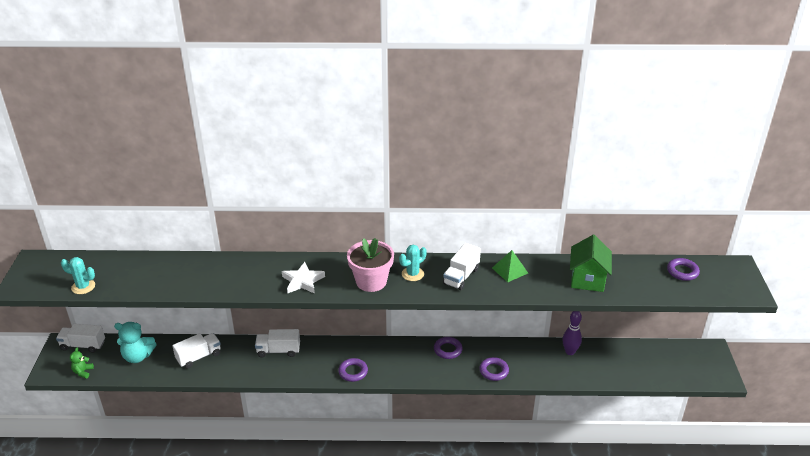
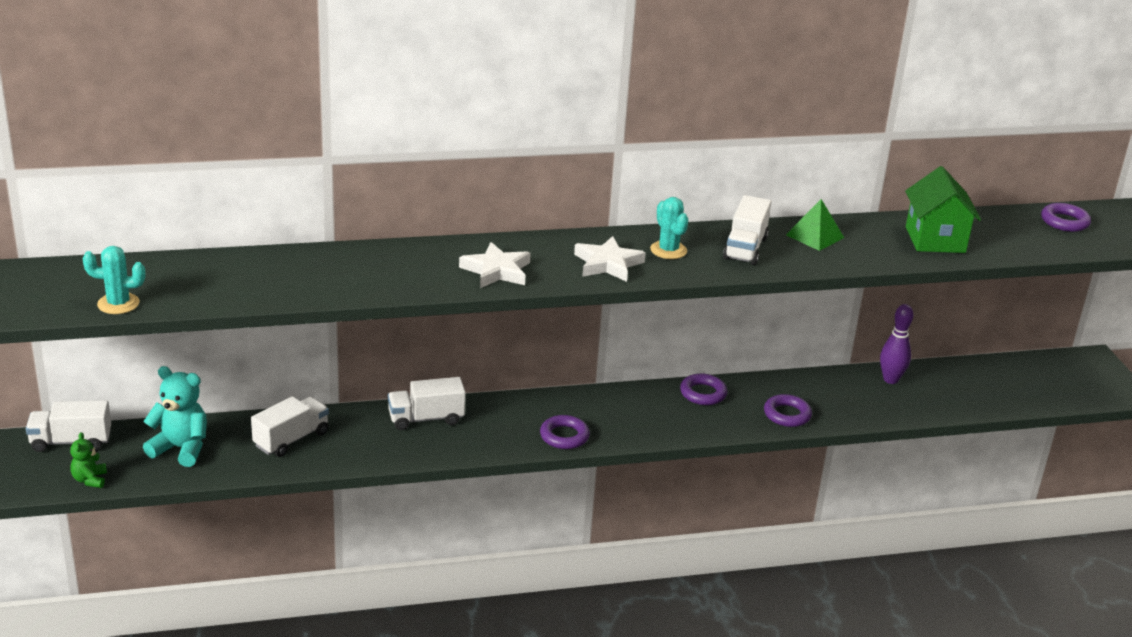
camera: 15 degrees left, 5 degrees down
(138, 356) = (181, 448): turquoise teddy bear -> turquoise teddy bear turned 150 degrees counterclockwise
(371, 281) = (608, 264): pink flower pot -> white star
(412, 274) = (668, 250): turquoise cactus -> turquoise cactus turned 60 degrees counterclockwise

